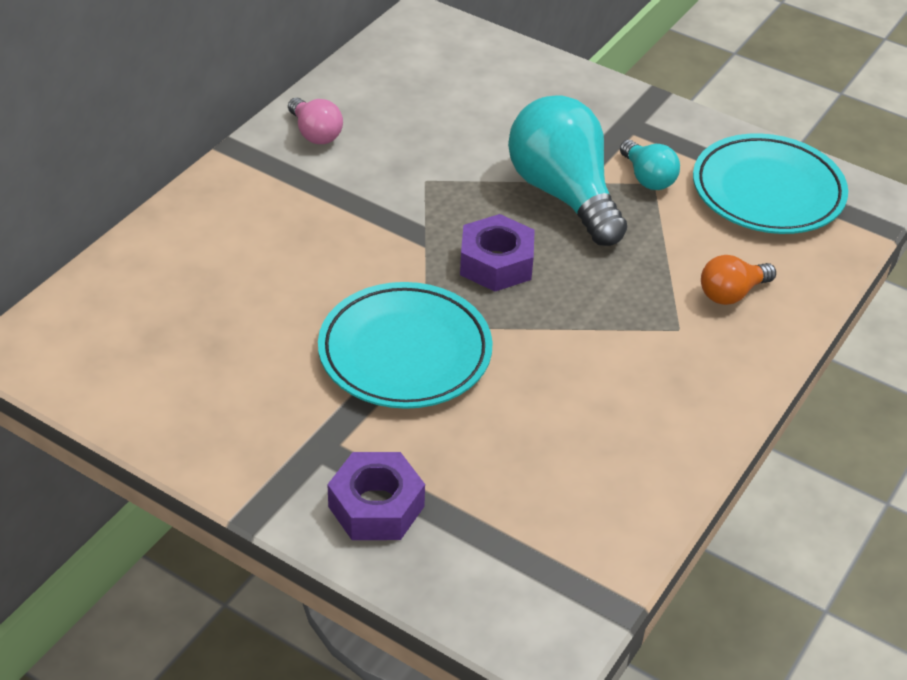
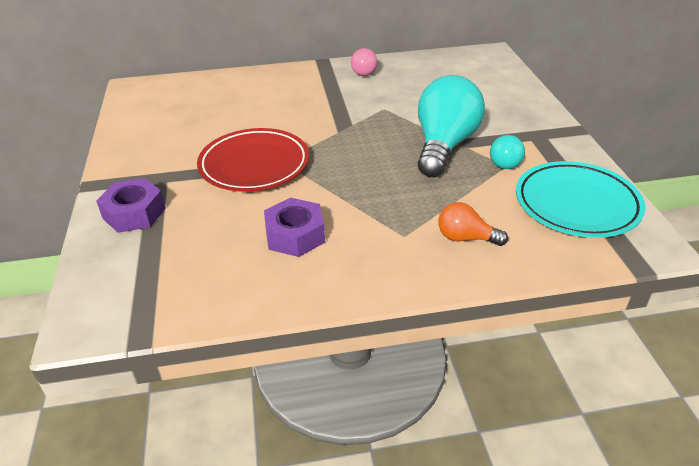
camera: 50 degrees right, 5 degrees down
(405, 352) = (254, 165): turquoise plate -> red plate
(496, 263) = (358, 155): purple nut -> purple nut (295, 235)

